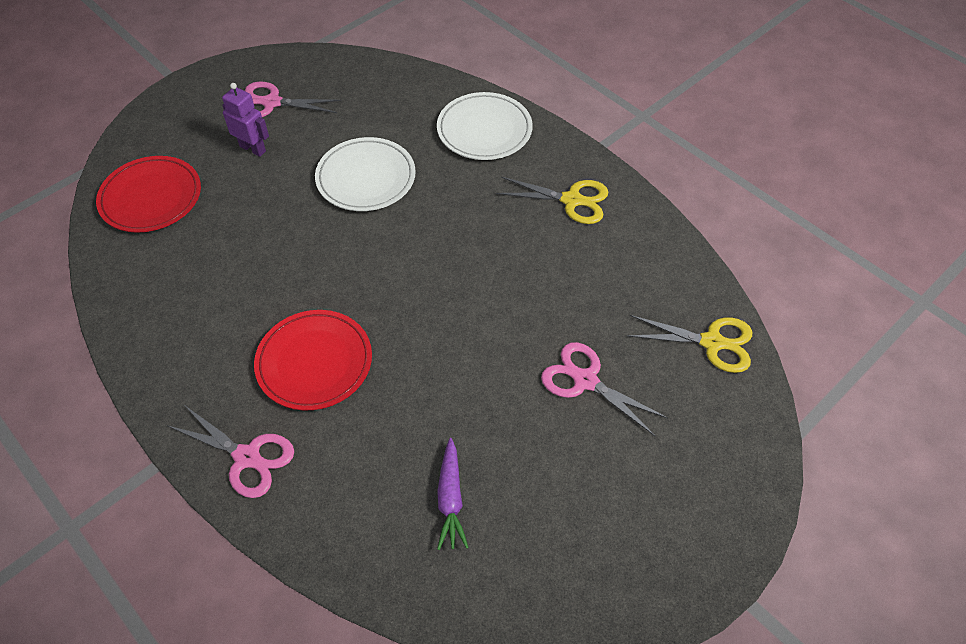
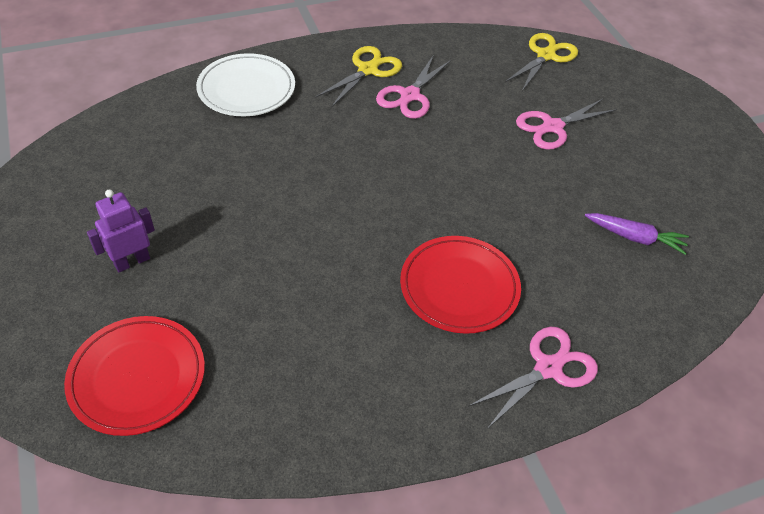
camera: 70 degrees left, 5 degrees down
(272, 103) = (71, 226): pink scissors -> pink scissors (410, 95)
(366, 178) = (247, 184): white plate -> none

